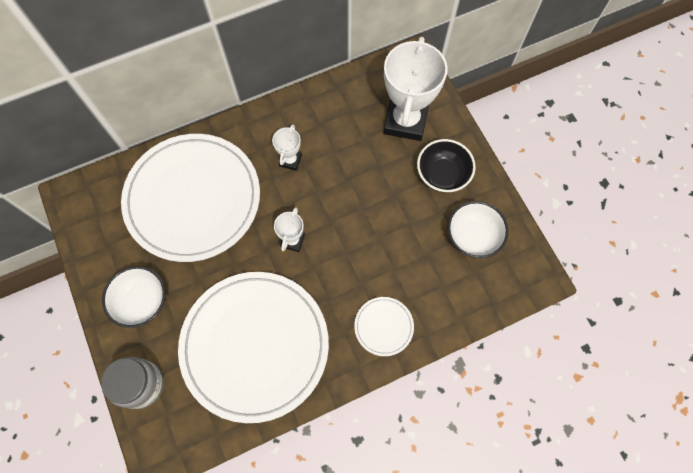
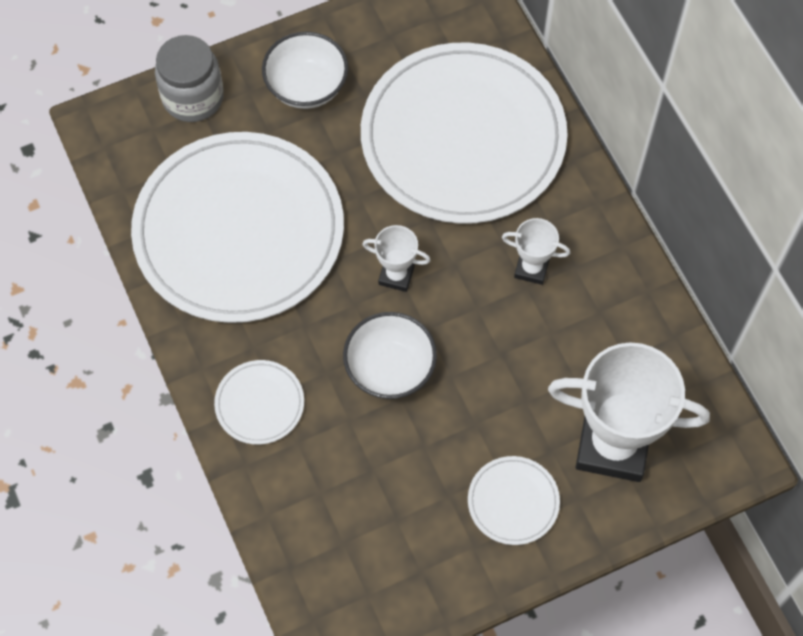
camera: 90 degrees right, 5 degrees down
(442, 175) = (513, 501): black bowl -> white plate
(472, 236) = (403, 544): white bowl -> white bowl (390, 368)

